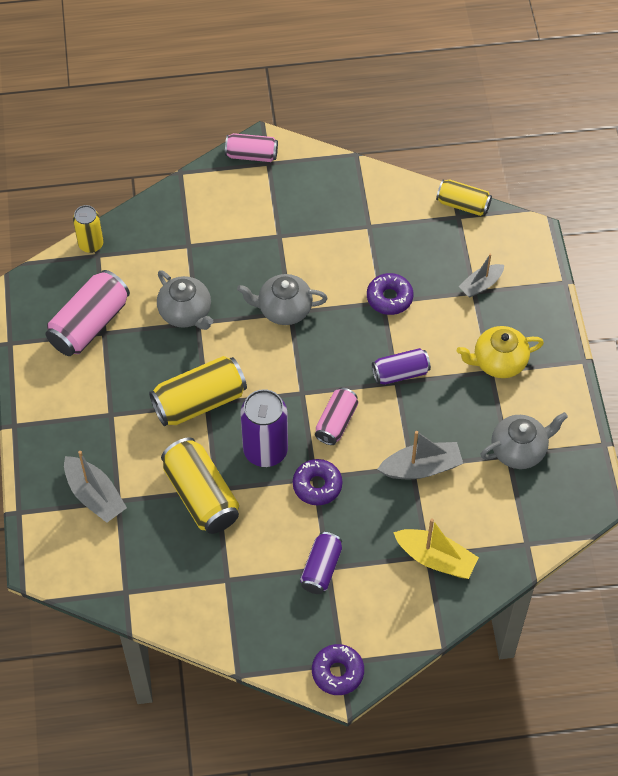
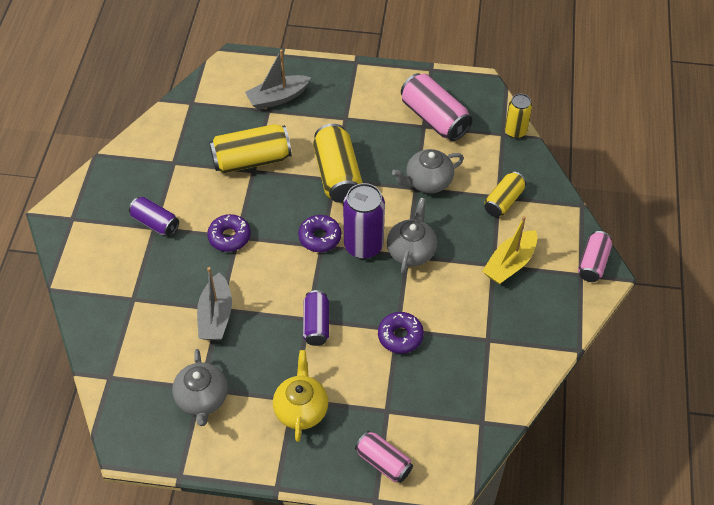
camera: 105 degrees right, 5 degrees down
(265, 450) = (275, 209): purple can -> purple can (363, 245)
(336, 422) = (284, 264): pink can -> pink can (383, 462)
(337, 672) = (66, 214): purple donut -> purple donut (320, 237)
(435, 559) = (127, 304): yellow boat -> yellow boat (509, 264)
(463, 204) = (496, 431): yellow can -> yellow can (503, 201)
(481, 285) = (393, 419): grey boat -> none

